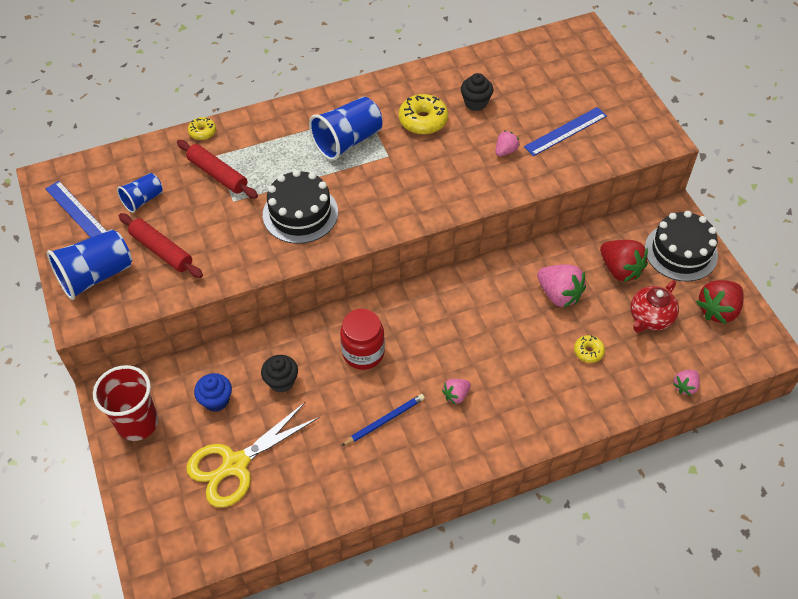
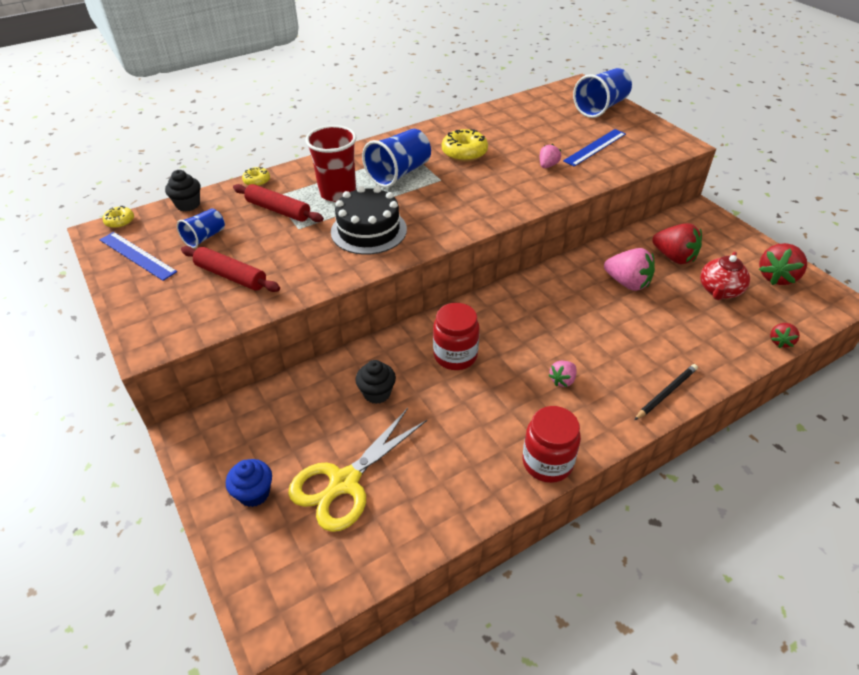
camera: 10 degrees left, 10 degrees down
(96, 275) = (162, 305): blue cup -> blue cup (600, 107)
(137, 423) = (224, 456): red cup -> red cup (337, 193)
(216, 400) = (309, 421): blue cupcake -> blue cupcake (254, 493)
(384, 420) = (497, 414): blue pencil -> none
(415, 475) = (547, 462): none -> red jar
(475, 103) = (507, 137): black cupcake -> black cupcake (188, 204)
(549, 424) = (666, 393): none -> black pencil
(588, 351) = (675, 325): yellow donut -> yellow donut (120, 221)
(681, 252) = (720, 238): black cake -> none
(685, 386) = (780, 342): pink strawberry -> red strawberry

